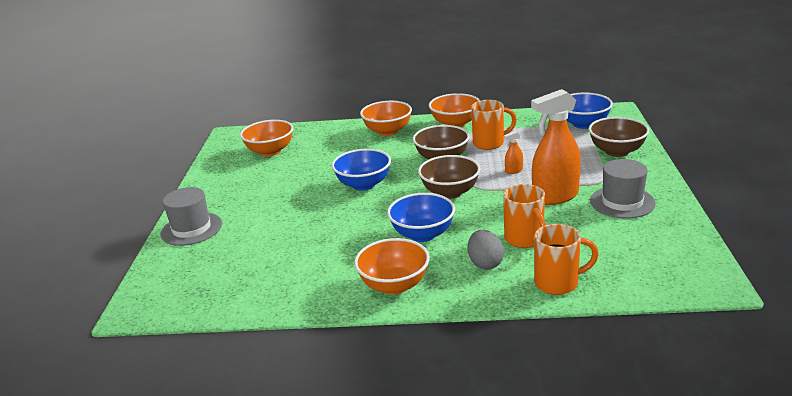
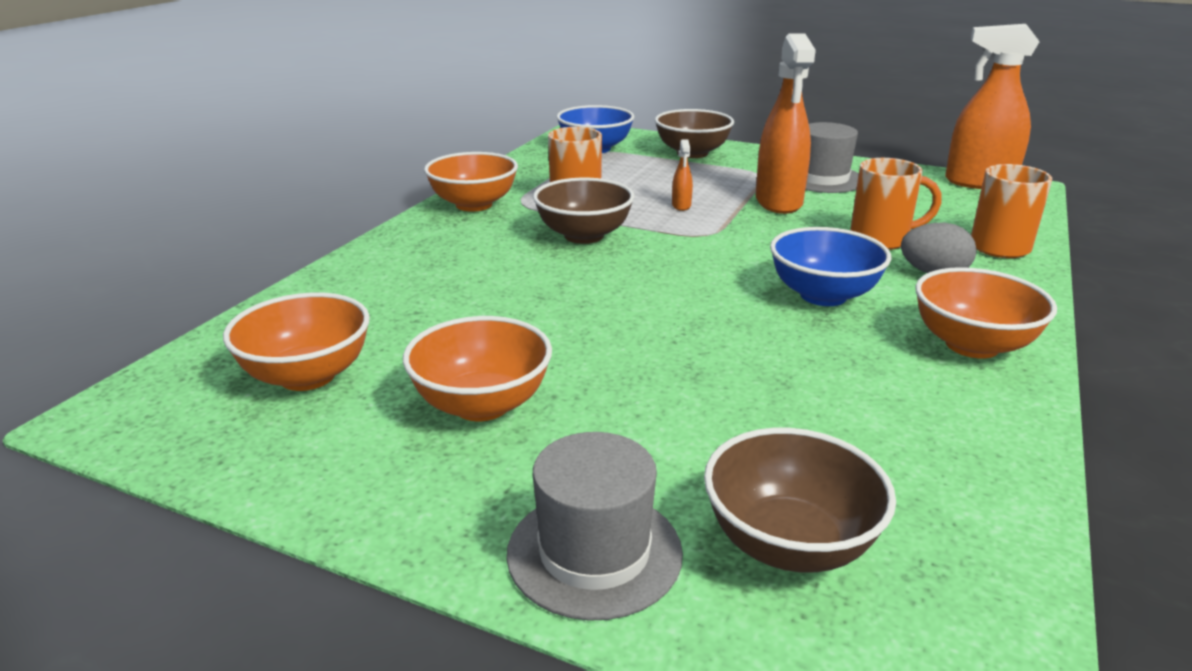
camera: 70 degrees left, 0 degrees up
(364, 184) = (602, 307): blue bowl -> none
(387, 131) = (415, 251): orange bowl -> orange bowl (482, 404)
(450, 192) = (704, 252): brown bowl -> brown bowl (789, 544)
(700, 263) = (979, 182): none -> orange spray bottle

